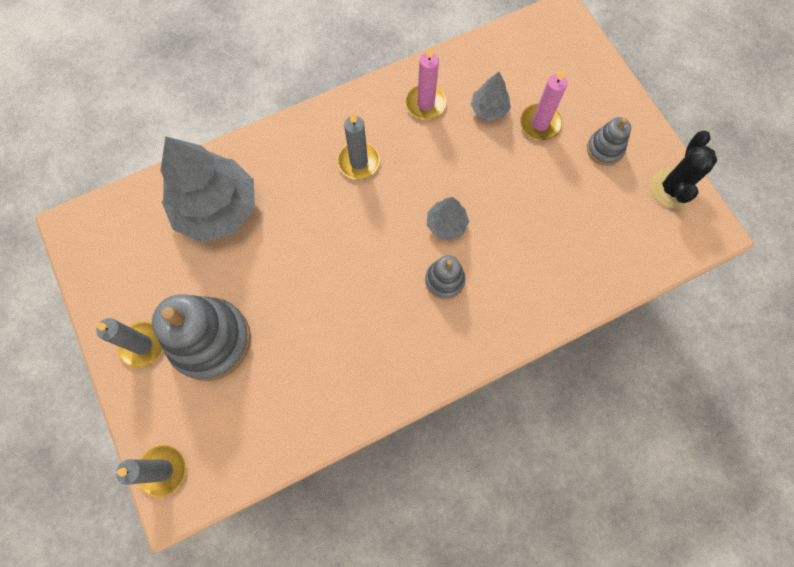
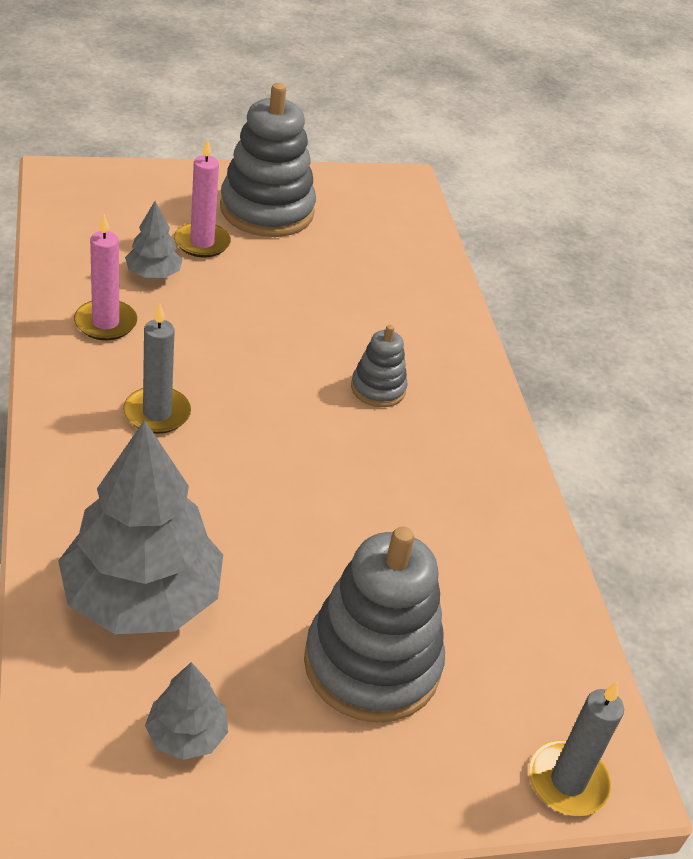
camera: 80 degrees left, 30 degrees down
(143, 345) = (346, 762): grey candle -> none
(446, 224) = (299, 362): grey tree -> grey tree (186, 735)
(604, 149) = (267, 210): grey stacking toy -> grey stacking toy, size x1.98
(671, 188) = (342, 186): black cactus -> none

